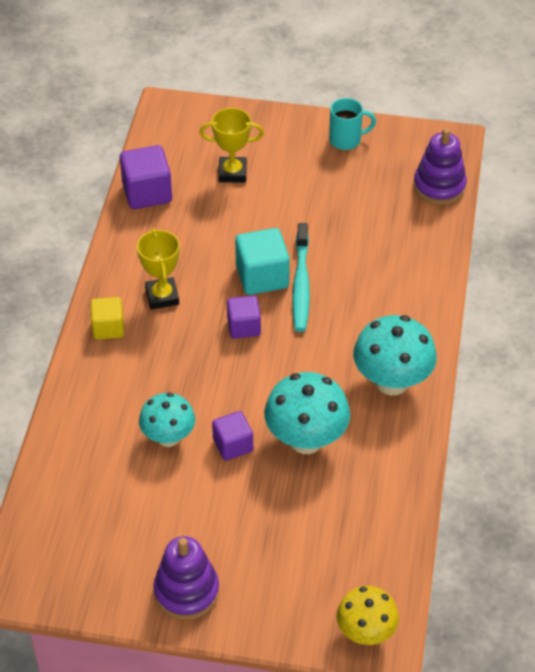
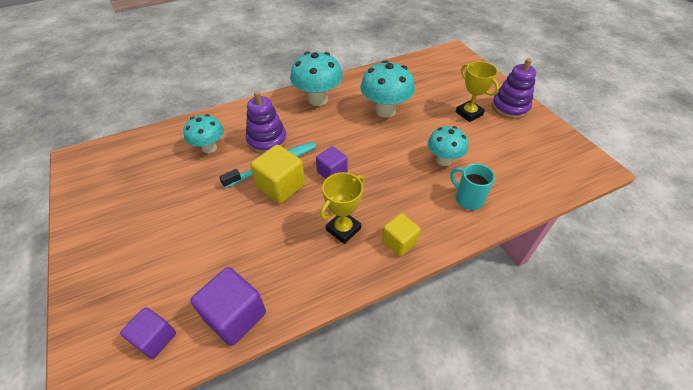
camera: 125 degrees left, 0 degrees up
(232, 173) = (173, 266): yellow trophy -> yellow trophy (469, 113)
(233, 445) = (418, 133): purple cube -> purple cube (155, 338)
(262, 277) = (281, 186): turquoise cube -> yellow cube
(346, 140) = (96, 213): turquoise mug -> turquoise mug (468, 199)
(366, 633) = (456, 56): yellow mushroom -> none
(378, 243) = (209, 148): none -> turquoise mushroom
(439, 186) = (134, 144): purple stacking toy -> purple stacking toy (267, 141)

